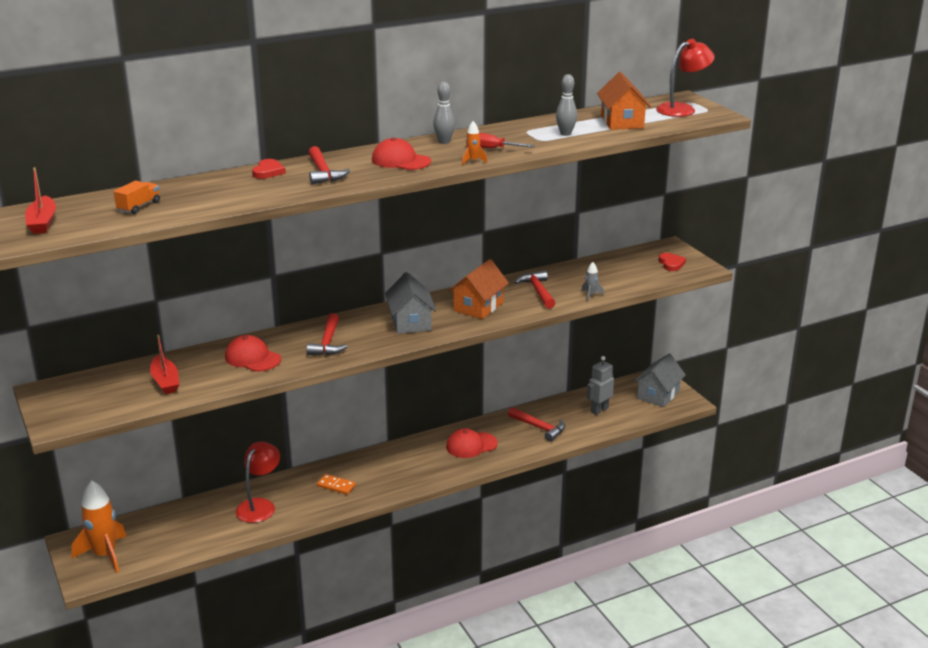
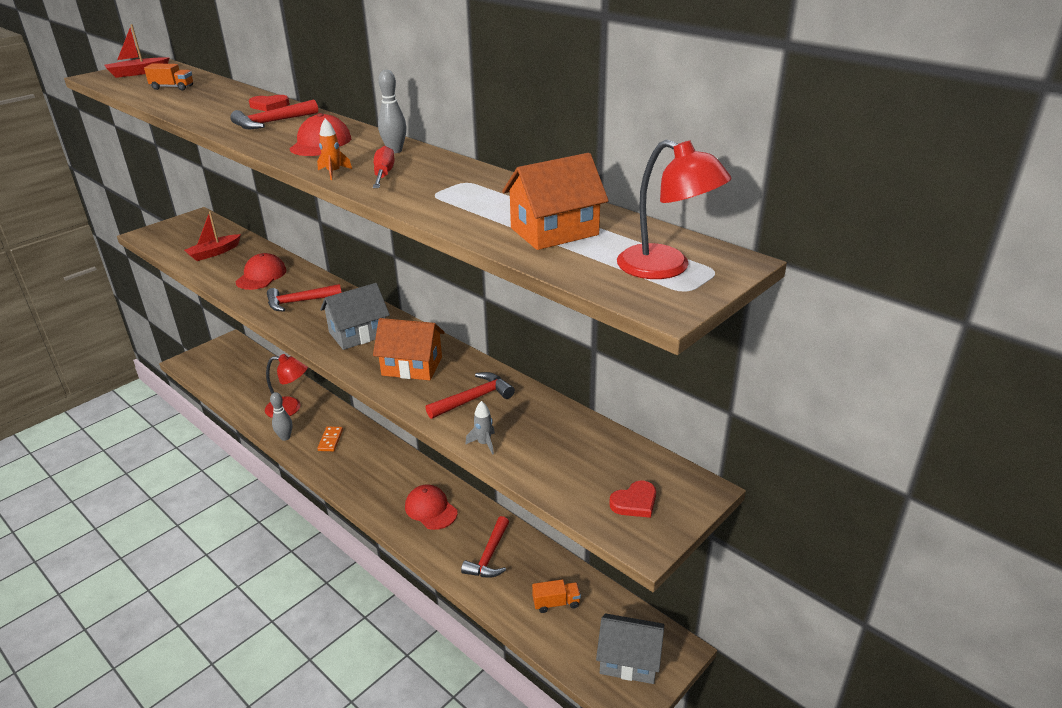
camera: 70 degrees right, 5 degrees up
(105, 555) = (214, 359): orange rocket -> none
(565, 134) = (470, 204): grey bowling pin -> grey bowling pin (285, 437)
(599, 410) = (556, 603): grey robot -> orange truck

